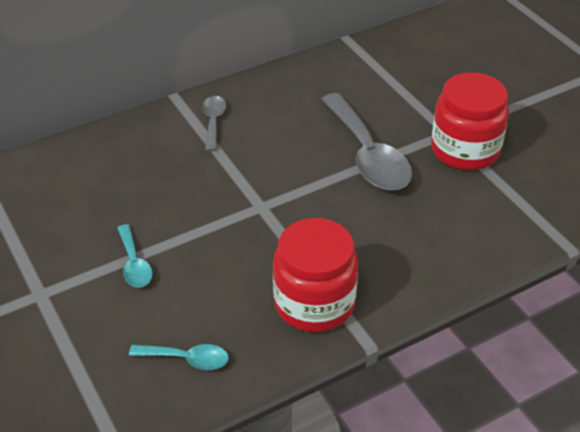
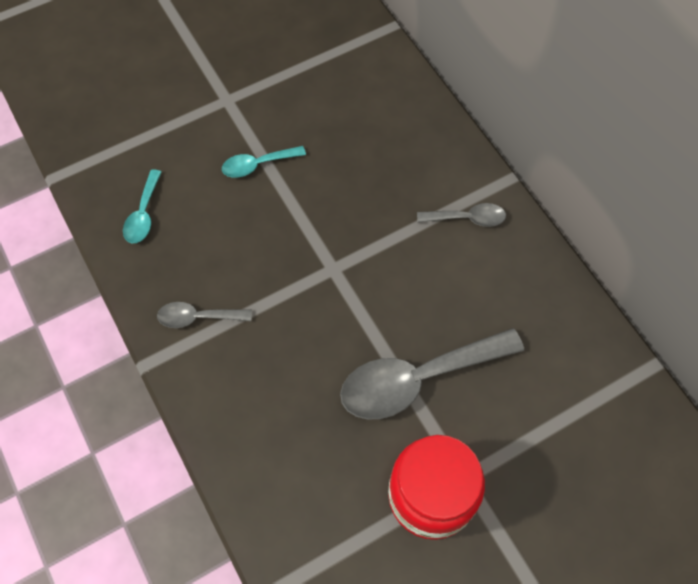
camera: 90 degrees right, 20 degrees up
(314, 303) = (197, 317): red jar -> grey spoon

